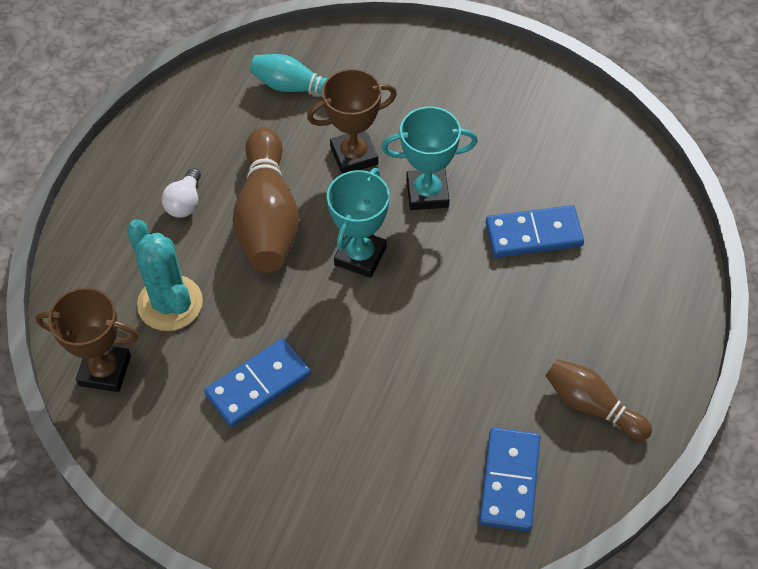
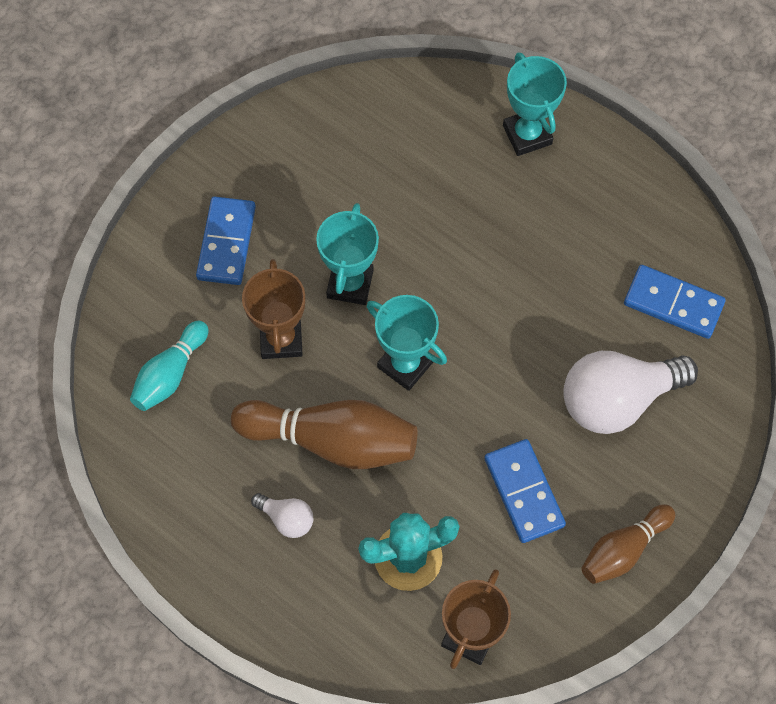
camera: 75 degrees left, 10 degrees up
(381, 448) = (617, 399): none -> white light bulb
(533, 234) = (427, 206): blue domino -> blue domino (227, 243)
(592, 406) = (618, 216): brown bowling pin -> brown bowling pin (623, 549)
(651, 301) = (527, 135): none -> turquoise trophy

